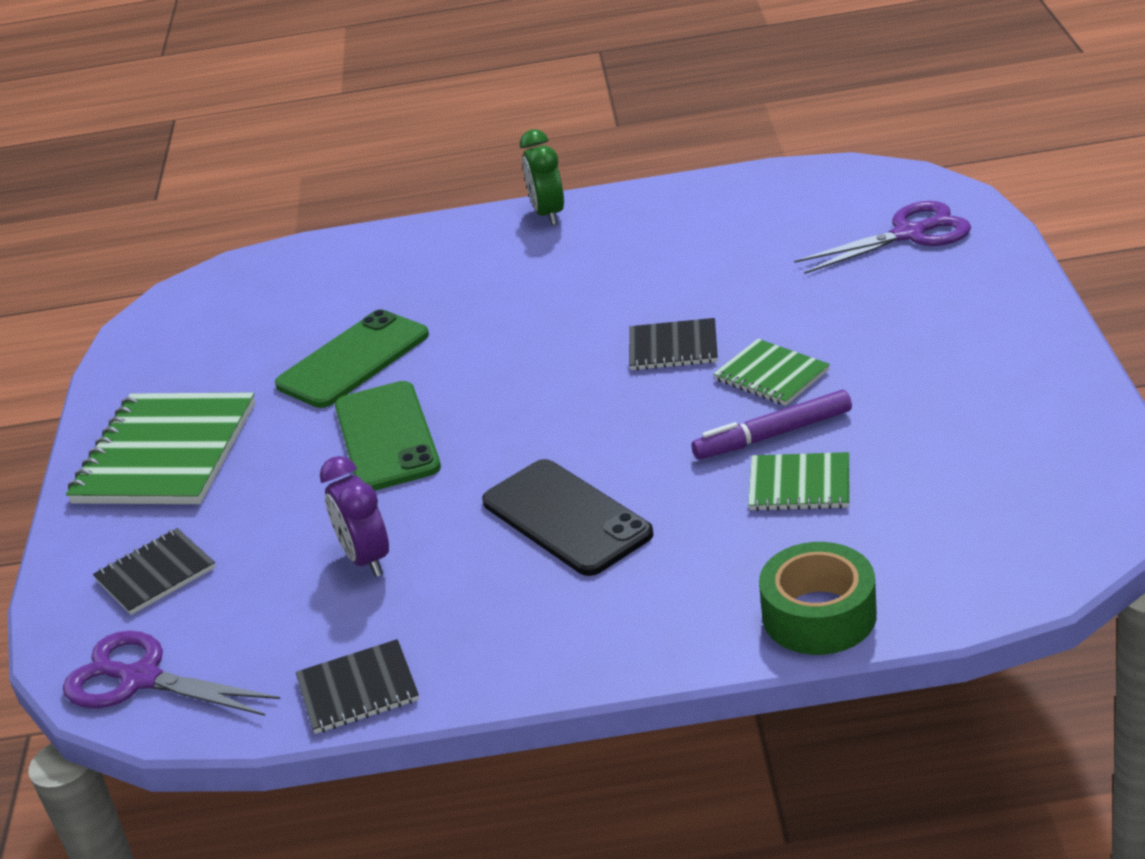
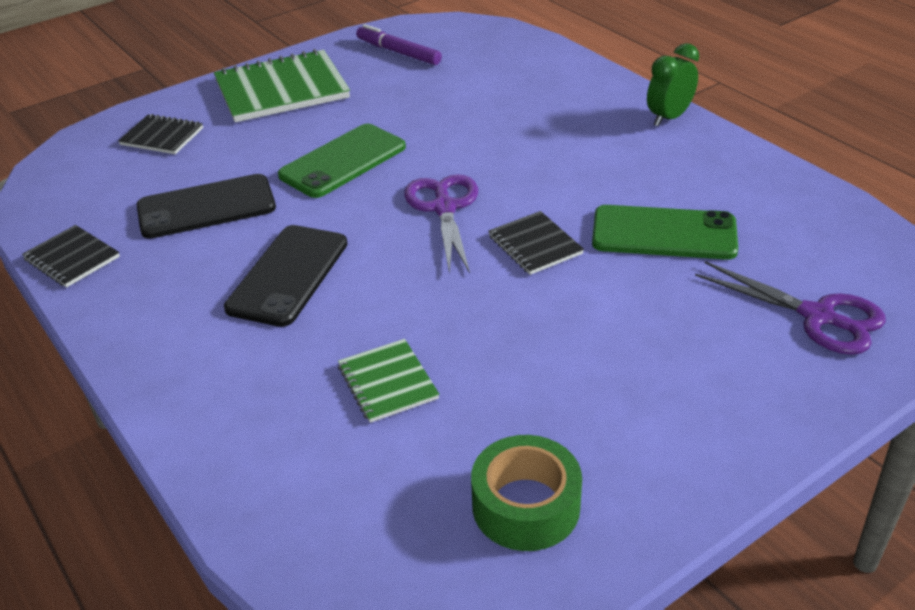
camera: 55 degrees right, 5 degrees up
(141, 679) = (63, 173): purple scissors -> purple scissors (444, 208)
(353, 360) = (422, 113): green phone -> green phone (664, 233)
(366, 559) = (206, 207): purple clock -> black phone
(771, 375) = (532, 311): green notebook -> none
(773, 435) = (448, 342): purple marker -> purple marker (398, 52)
(819, 615) = (219, 455): green tape -> green tape (526, 506)

